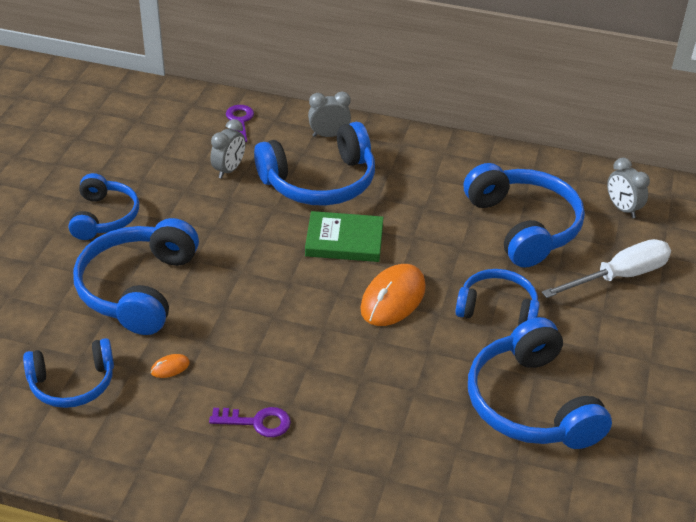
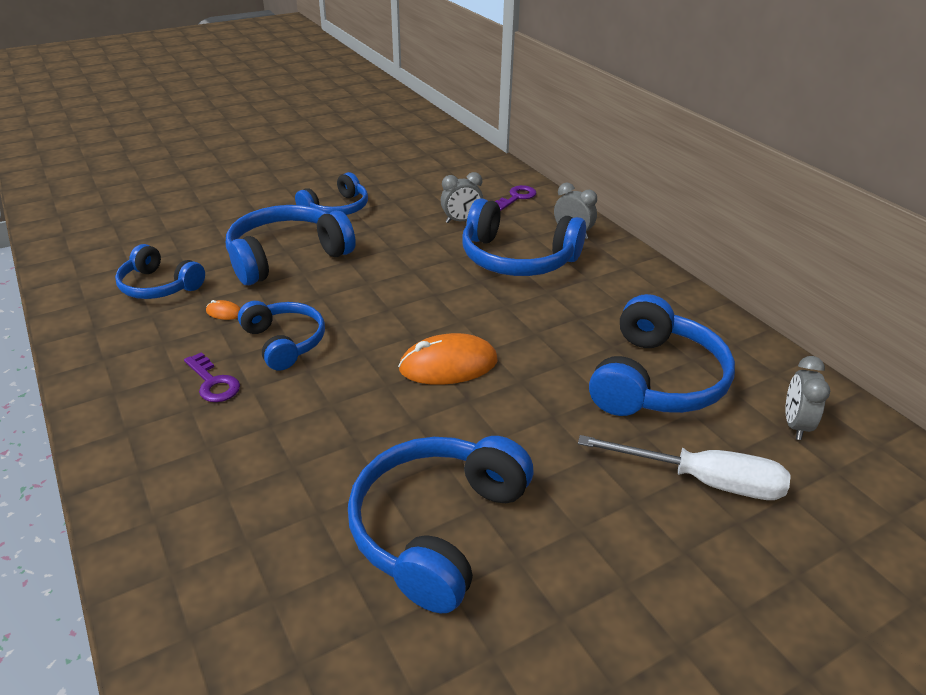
camera: 45 degrees right, 5 degrees down
(344, 240) = (474, 305): green book -> none
(497, 309) = (528, 429): blue headphones -> blue headphones (284, 342)

